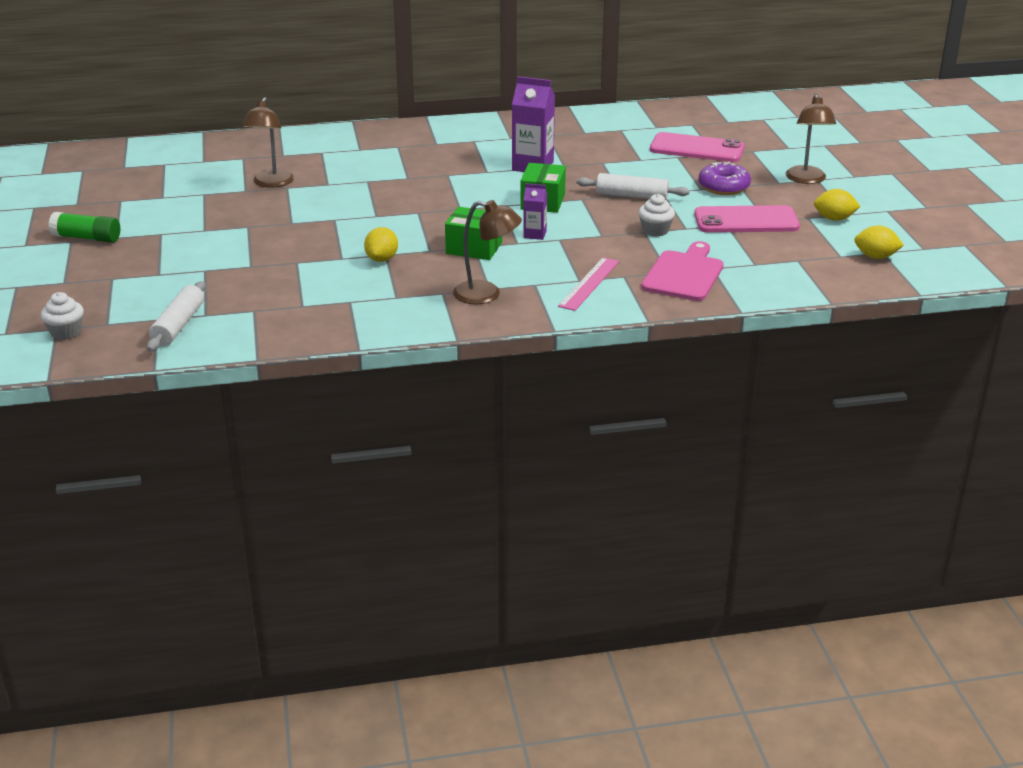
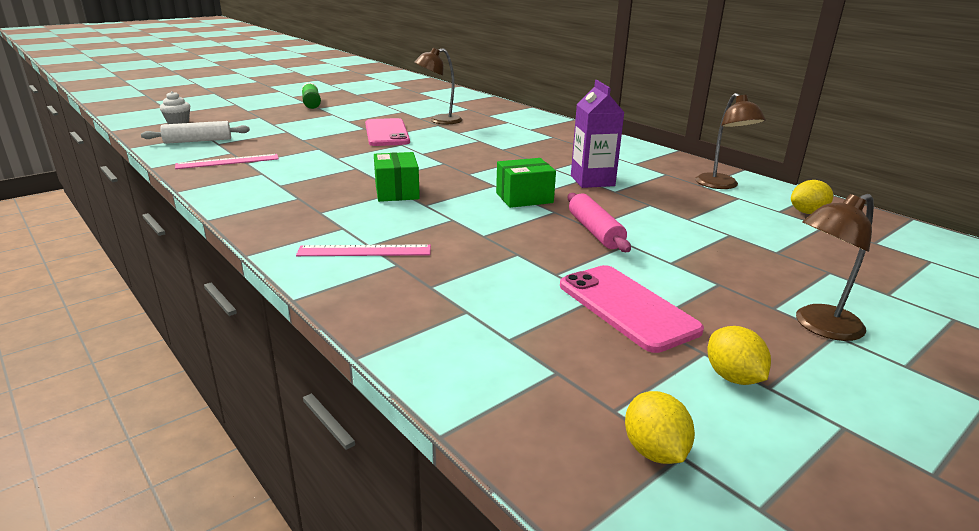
camera: 60 degrees right, 5 degrees down
(286, 315) = (228, 161): none -> pink ruler
(382, 259) = (346, 168): yellow lemon -> yellow lemon (807, 212)
(486, 294) = (306, 213): brown lamp -> brown lamp (721, 185)
(535, 234) = (450, 208): purple carton -> none
(632, 196) = (595, 231): white rolling pin -> pink rolling pin
(655, 230) = (527, 259): white cupcake -> none
(684, 274) = (432, 297): pink cutting board -> none
(697, 149) = (769, 240): pink phone -> pink phone (387, 133)
(723, 187) = (698, 274): purple donut -> none

